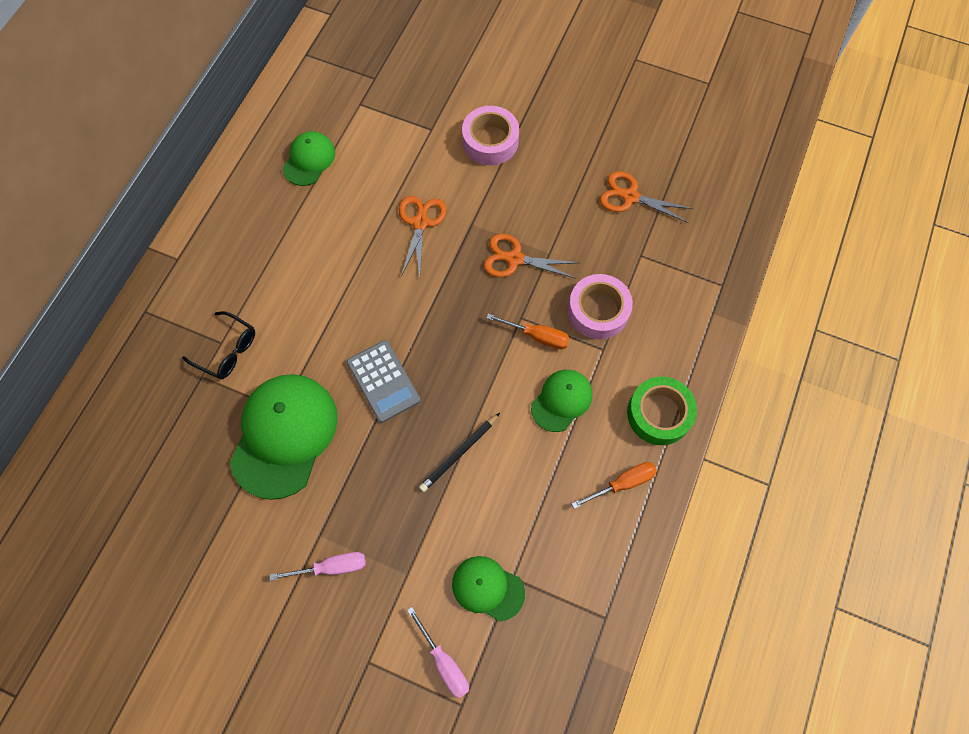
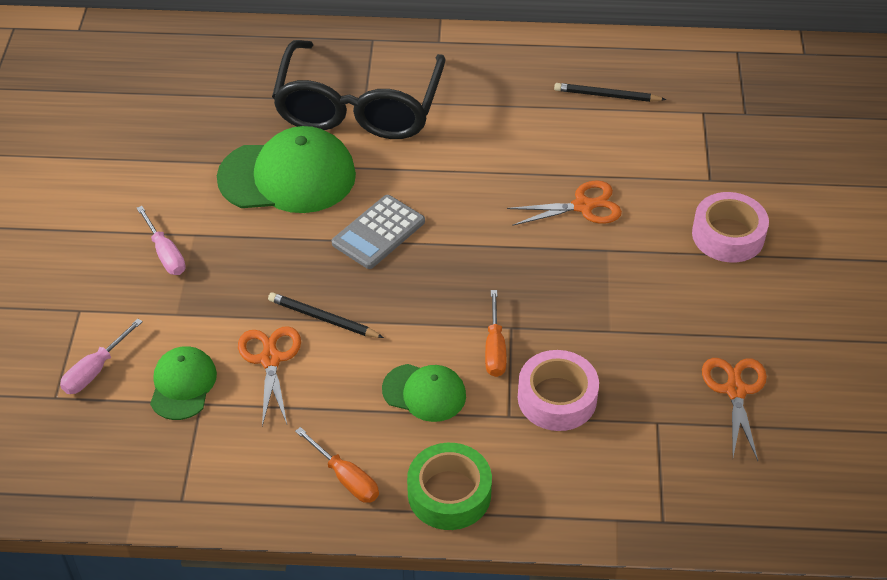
camera: 70 degrees right, 20 degrees down
(227, 351) = (358, 108): black glasses -> black glasses, size x2.34
(309, 160) = (607, 95): green cap -> black pencil
(515, 259) = (583, 301): orange scissors -> orange scissors (270, 359)

